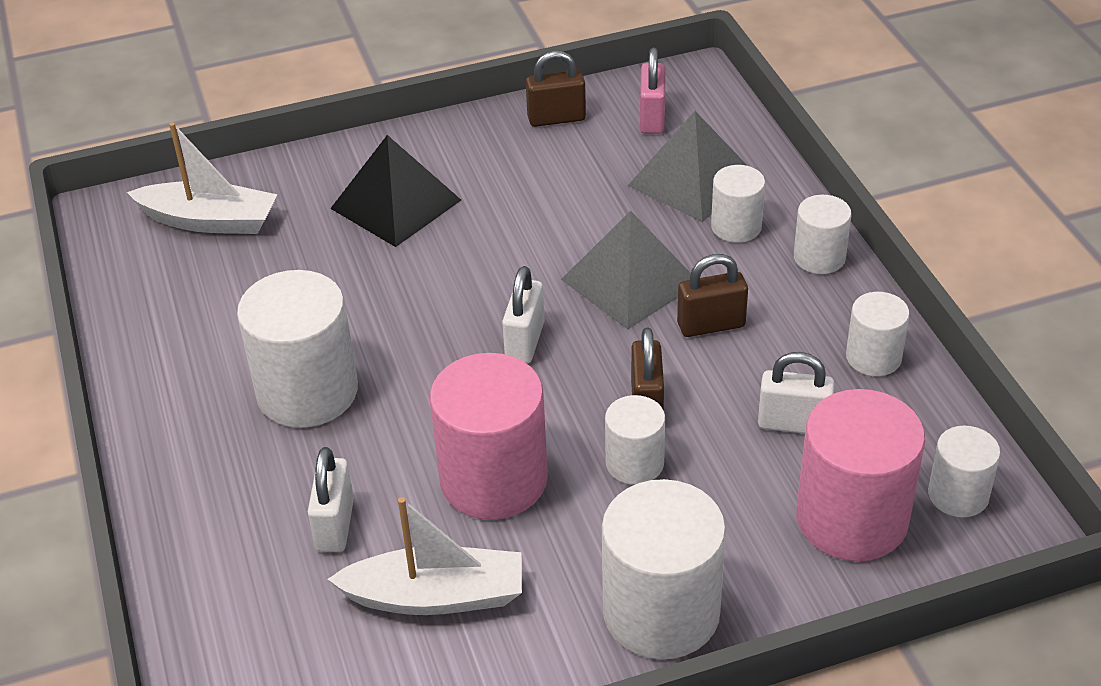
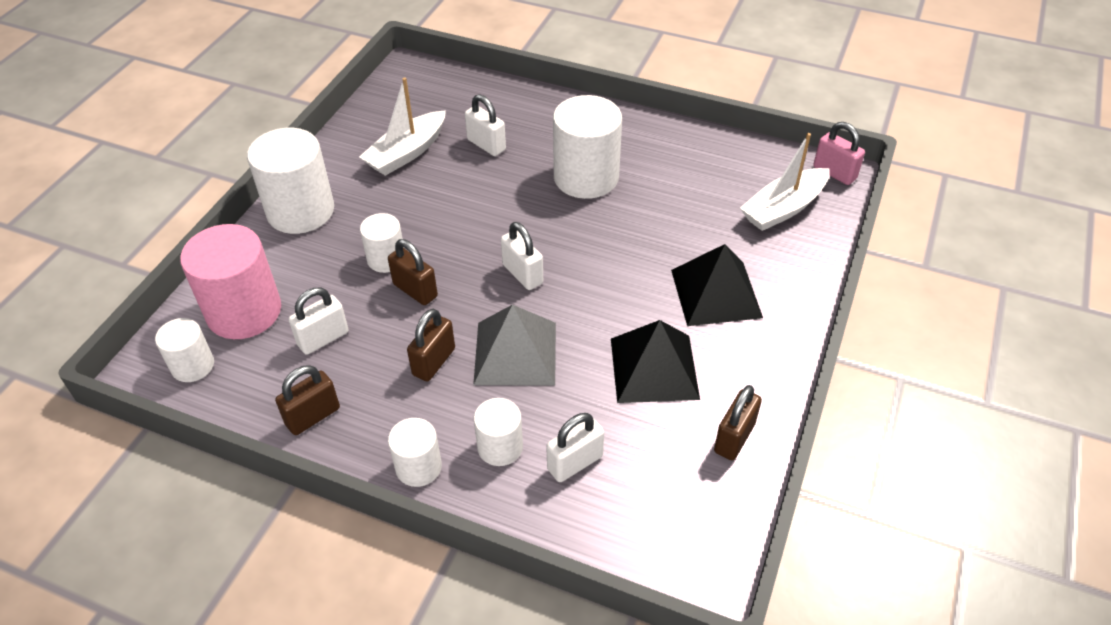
camera: 130 degrees right, 5 degrees up
(493, 479) = (444, 206): pink cylinder -> none
(538, 192) = (654, 368): none -> black pyramid
(652, 118) = (675, 498): pink padlock -> pink padlock (834, 173)
(692, 180) = (575, 463): grey pyramid -> white padlock
(873, 357) = (313, 416): white cylinder -> brown padlock

